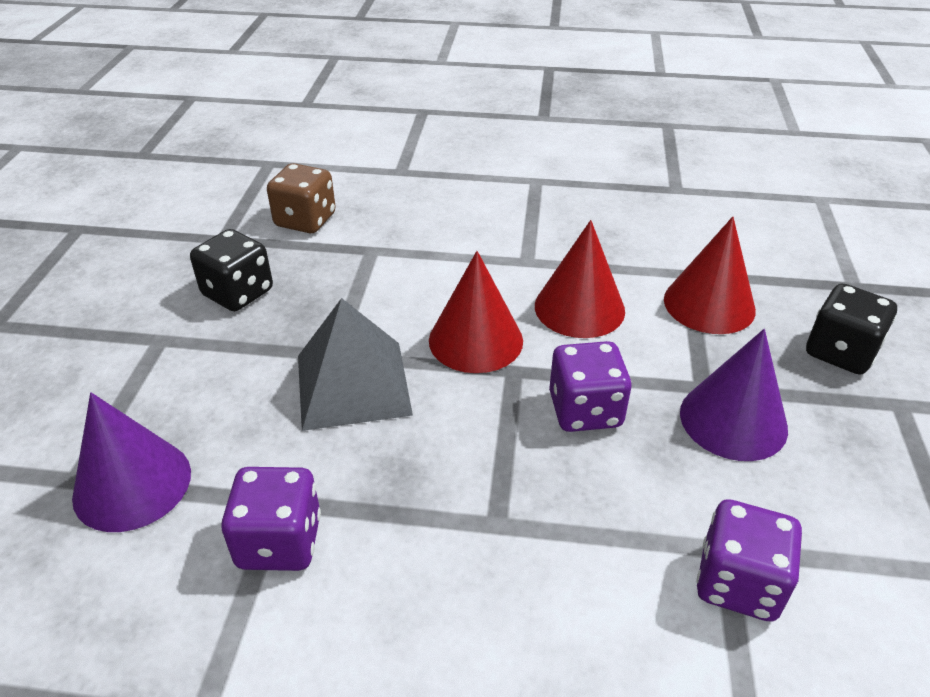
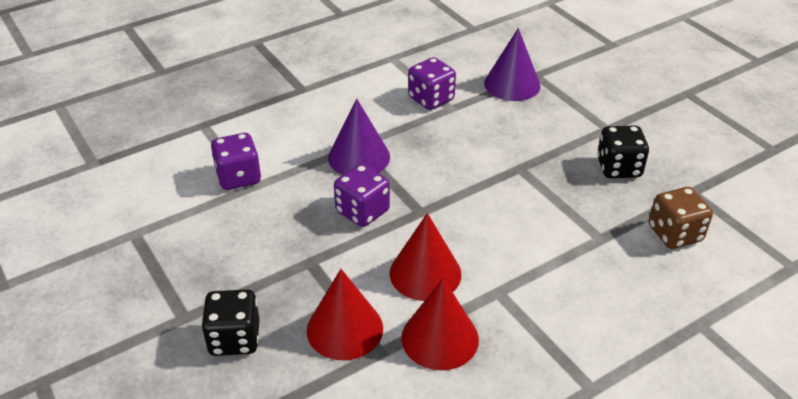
camera: 140 degrees right, 0 degrees up
(352, 384) = (488, 160): grey pyramid -> none
(475, 340) = (460, 216): red cone -> red cone (440, 338)
(733, 420) = (280, 249): purple cone -> purple cone (359, 157)

